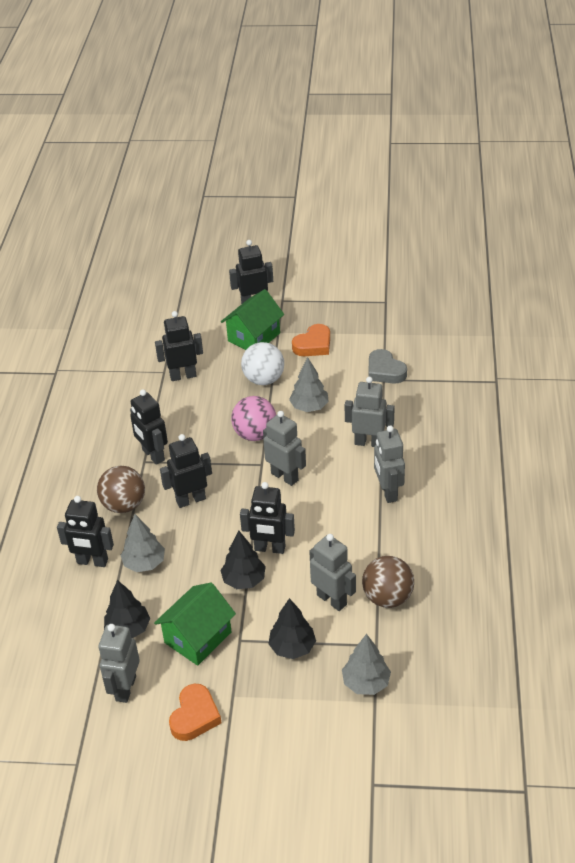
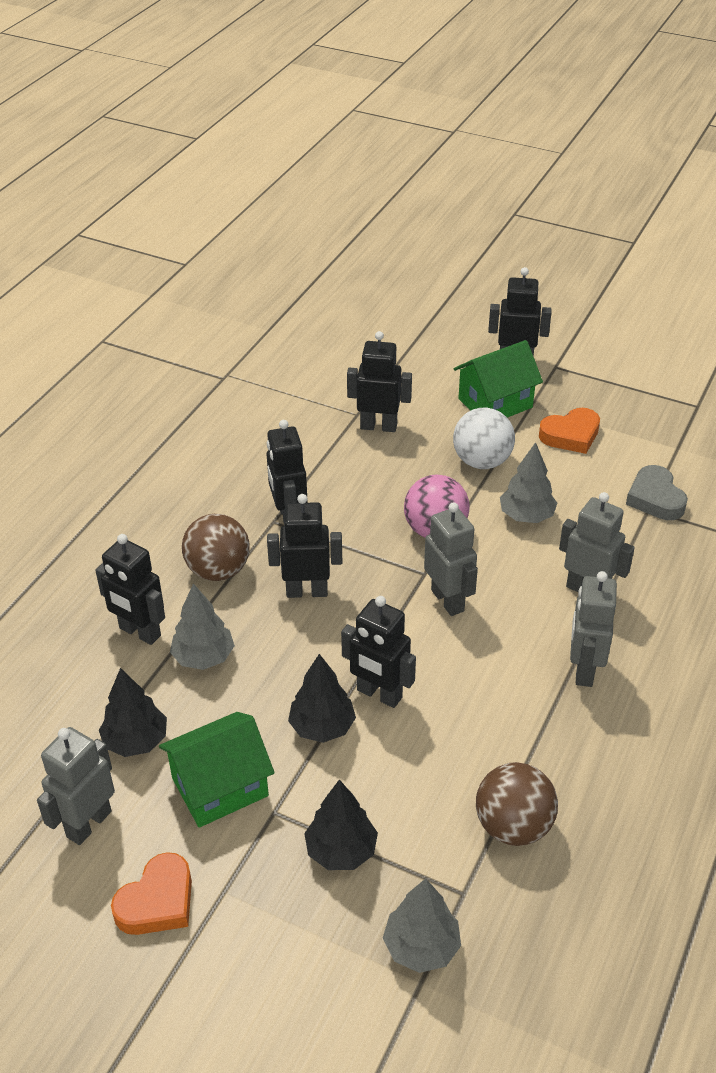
camera: 20 degrees right, 0 degrees up
(332, 599) = (431, 800): grey robot -> none

